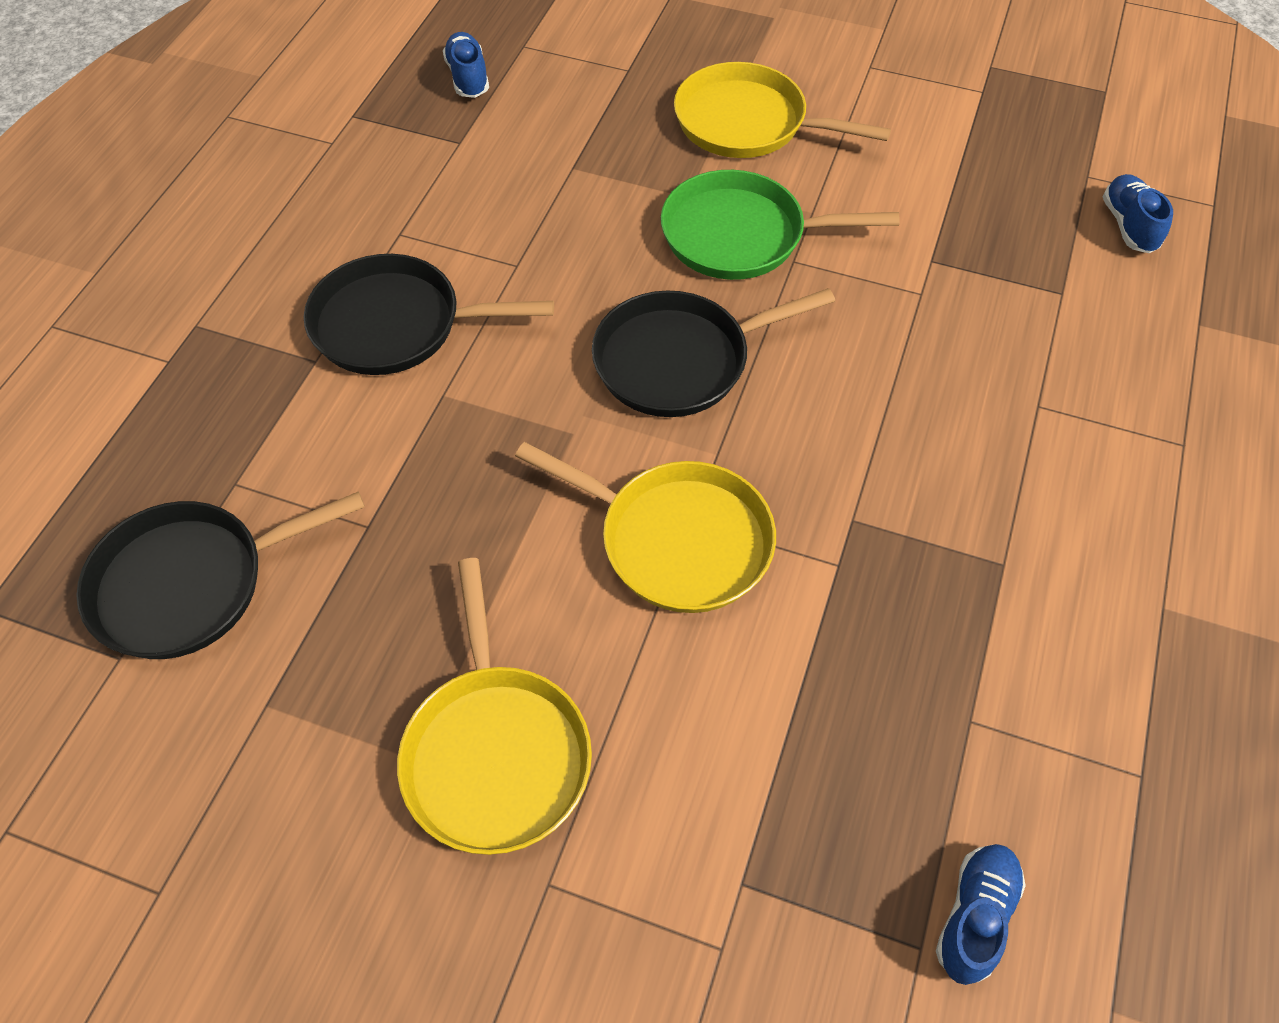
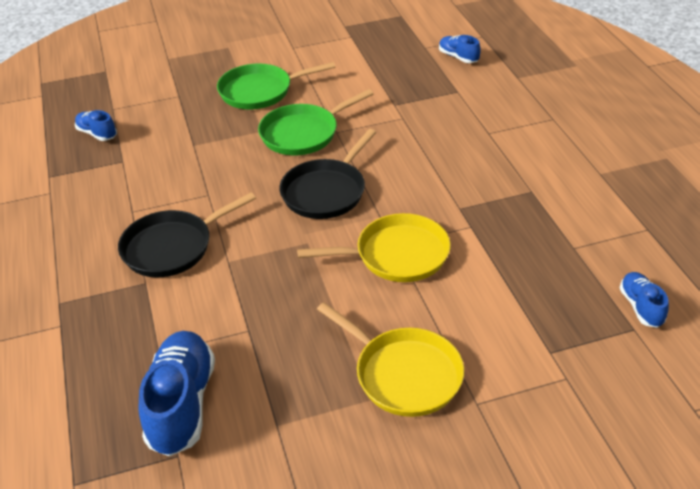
camera: 35 degrees left, 15 degrees down
(190, 583) = (182, 404): black pan -> blue shoe
(747, 123) = (260, 91): yellow pan -> green pan

